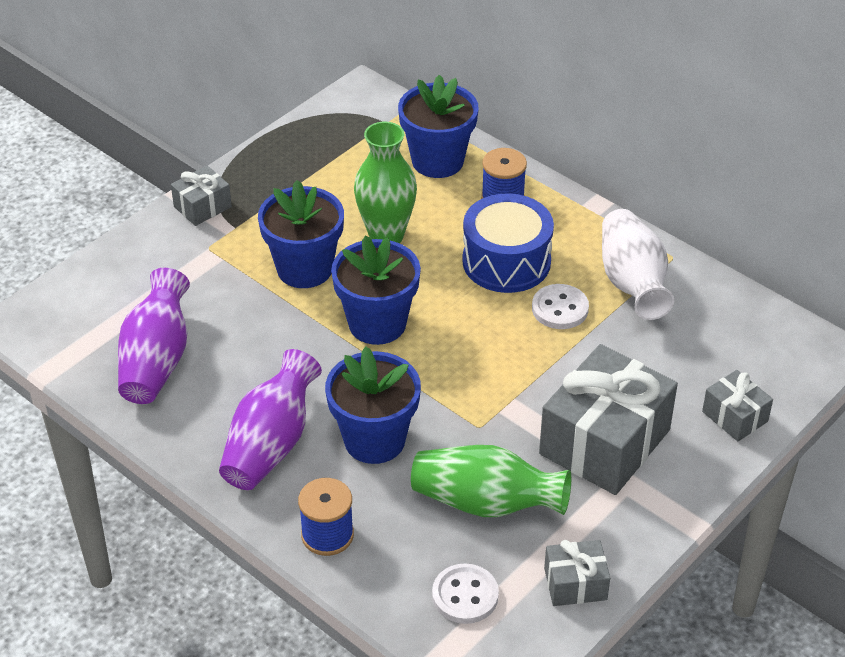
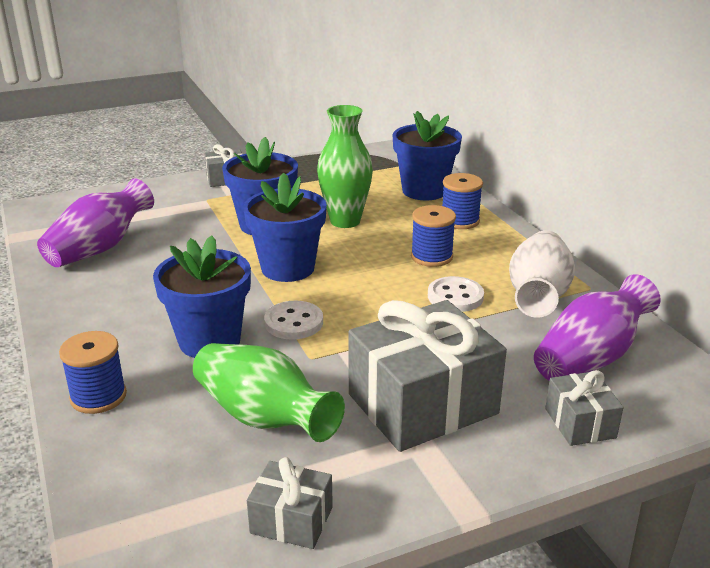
camera: 25 degrees right, 15 degrees down
(271, 444) = (124, 320): purple vase -> purple vase (590, 358)
(465, 595) = (170, 490): white button -> white button (294, 322)
(506, 261) = (431, 256): blue drum -> blue spool

